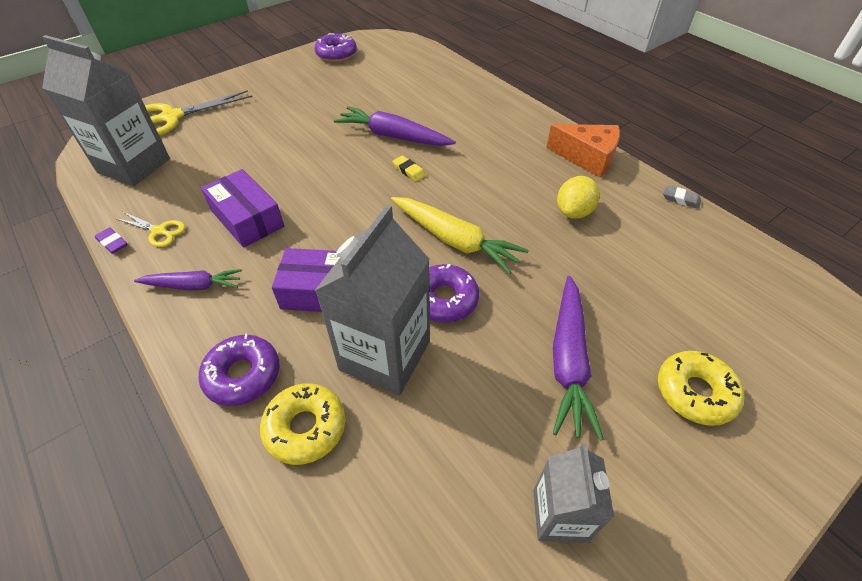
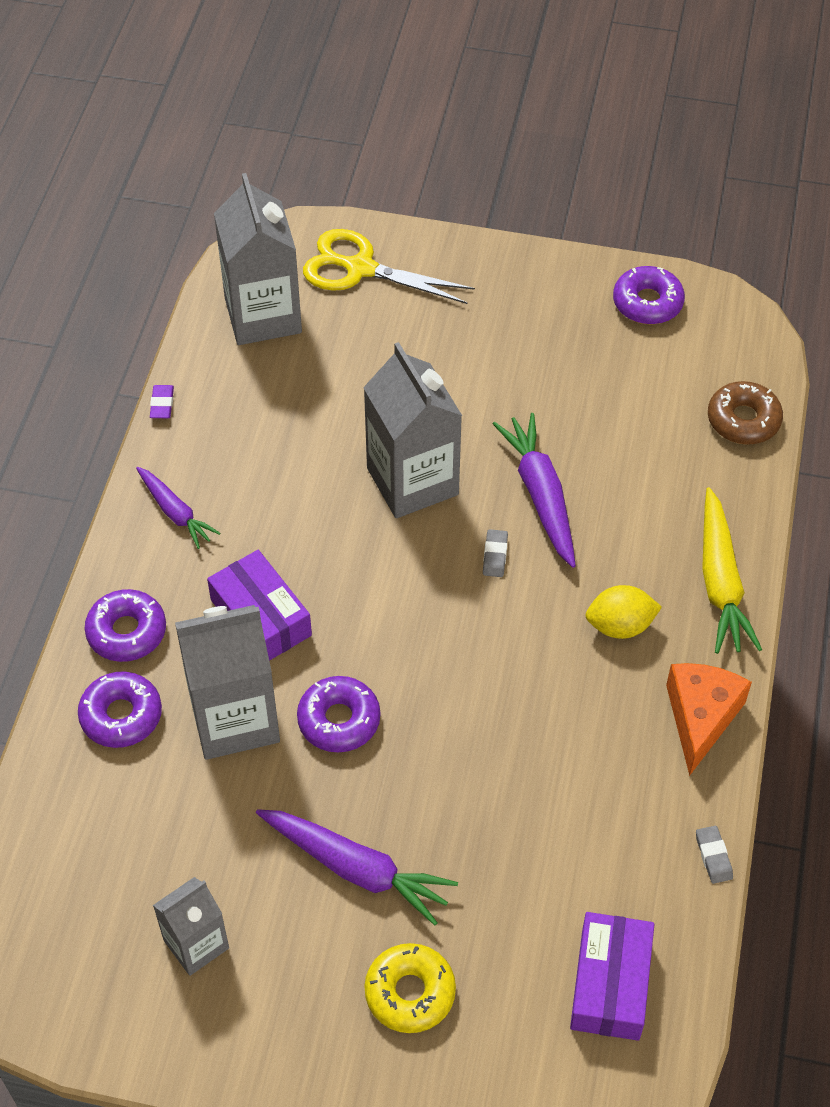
camera: 50 degrees right, 5 degrees up
(159, 231) = (207, 424): yellow scissors -> none
(247, 218) = (287, 476): purple box -> purple box (610, 984)
(305, 427) = (121, 716): yellow donut -> purple donut
(323, 173) = (412, 481): none -> grey carton
(409, 170) = (495, 555): yellow eraser -> grey eraser
(434, 63) = (743, 420): none -> brown donut
(455, 240) = (426, 675): yellow carrot -> yellow carrot (720, 582)
(568, 361) = (356, 869): purple carrot -> purple carrot turned 120 degrees counterclockwise
(574, 212) = (580, 758): yellow lemon -> yellow lemon (620, 626)
(587, 158) = (701, 717): orange cheese -> orange cheese turned 150 degrees counterclockwise

